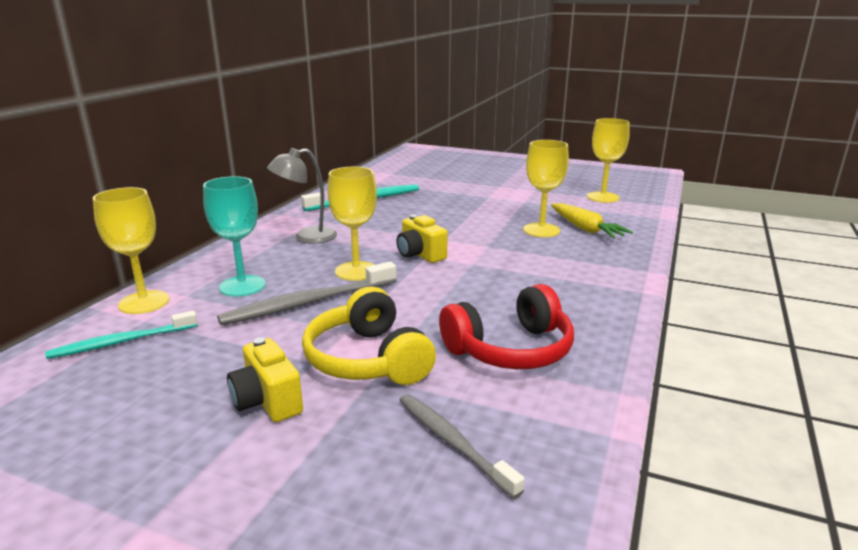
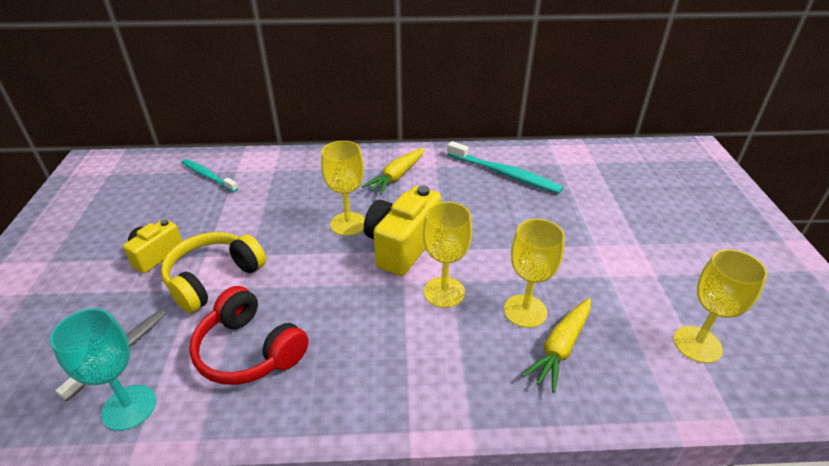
camera: 65 degrees right, 15 degrees up
(144, 302) = (257, 160): yellow goblet -> yellow goblet (444, 292)
(242, 286) = (296, 184): turquoise goblet -> turquoise goblet (129, 407)
(306, 237) = (396, 177): grey lamp -> yellow carrot
(308, 303) = (284, 221): grey toothbrush -> none
(420, 255) = (402, 246): yellow camera -> yellow camera, size x1.67

